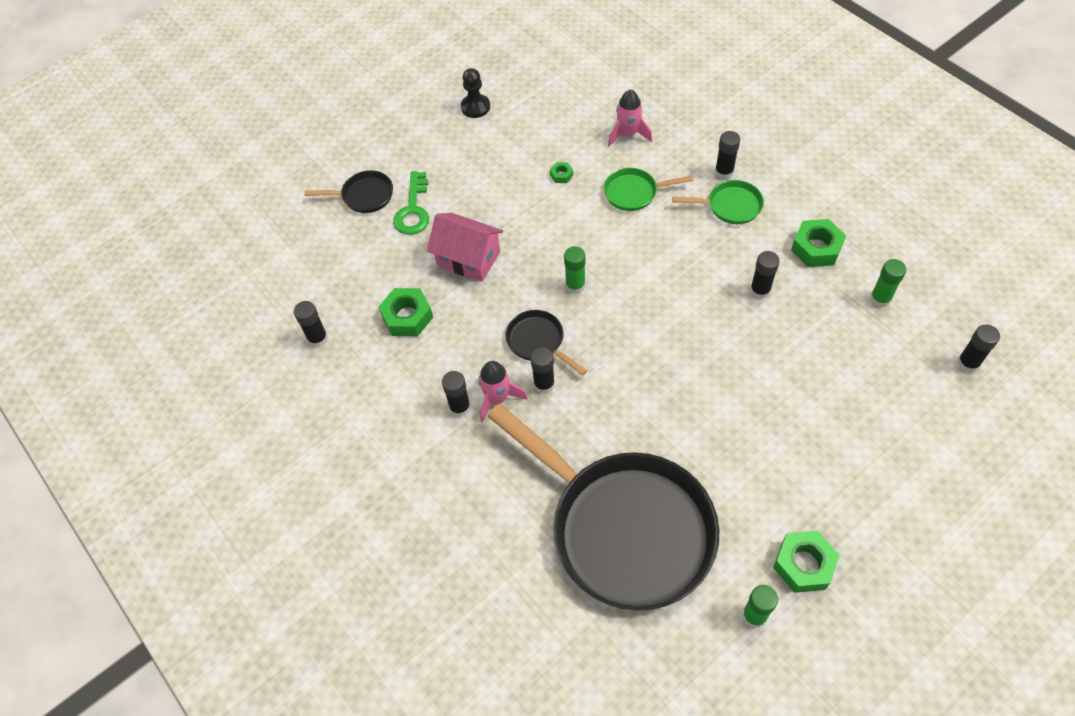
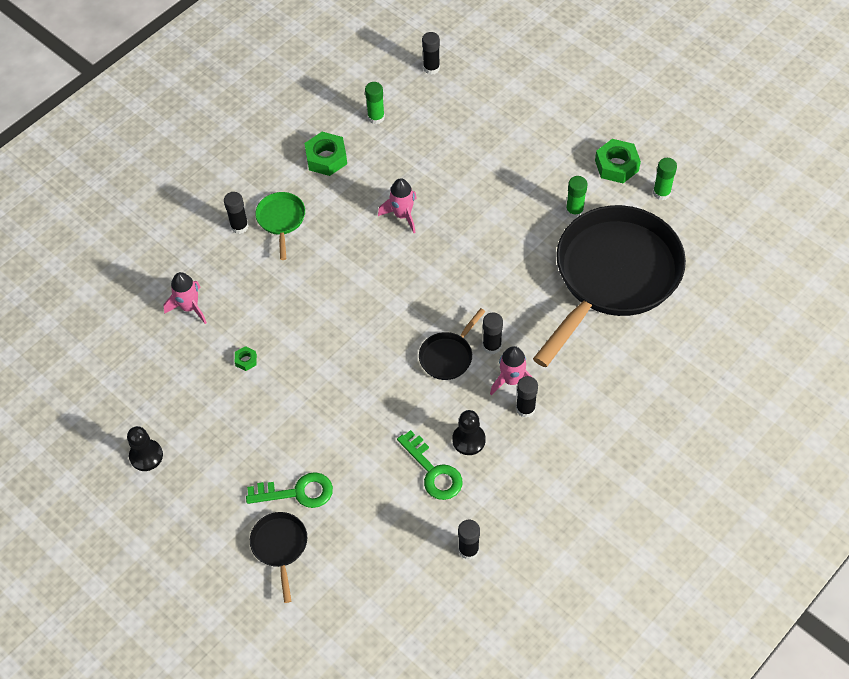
camera: 100 degrees left, 0 degrees up
(407, 317) = (433, 471): green nut -> green key
(435, 350) = (468, 440): none -> black pawn
(468, 258) = (358, 429): pink house -> none
(575, 285) = (382, 334): green glue stick -> green glue stick (574, 211)
(634, 192) = (267, 296): green pan -> none
(731, 314) = (402, 215): none -> pink rocket
(760, 290) = (375, 196): black glue stick -> none

